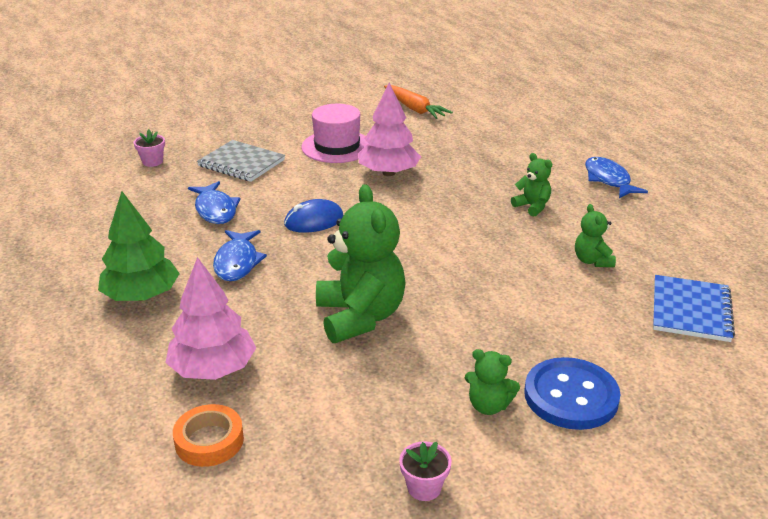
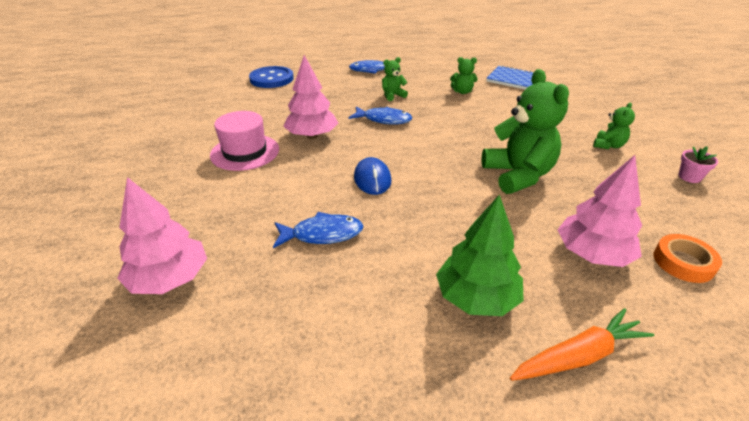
camera: 75 degrees left, 5 degrees up
(152, 162) = (170, 279): pink flower pot -> pink tree
(237, 262) = (428, 227): blue fish -> blue fish (384, 120)
(241, 163) = (232, 209): grey notebook -> none
(360, 317) = (517, 175): green teddy bear -> green teddy bear turned 75 degrees clockwise
(415, 109) = (208, 109): orange carrot -> orange carrot (578, 356)
(571, 396) = (593, 122): blue button -> blue button (271, 79)

